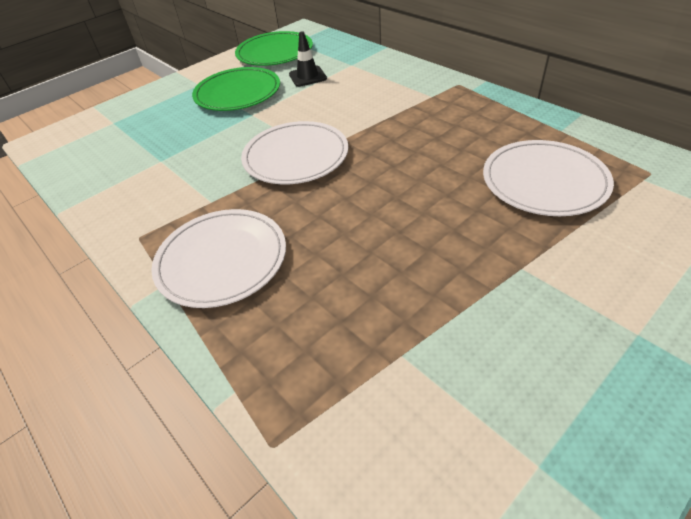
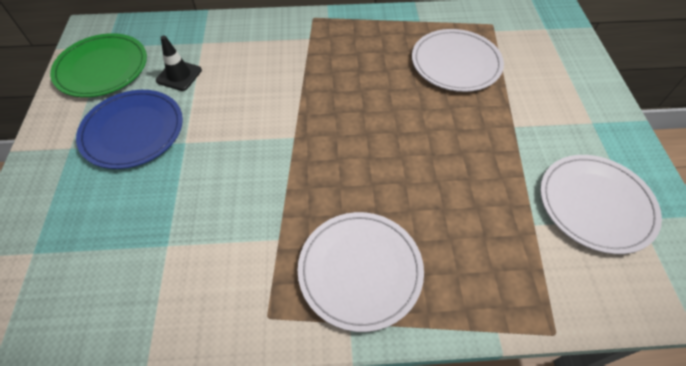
camera: 55 degrees left, 10 degrees up
(237, 93) = (133, 131): green plate -> blue plate
(296, 156) = (284, 152): white plate -> white plate (595, 204)

